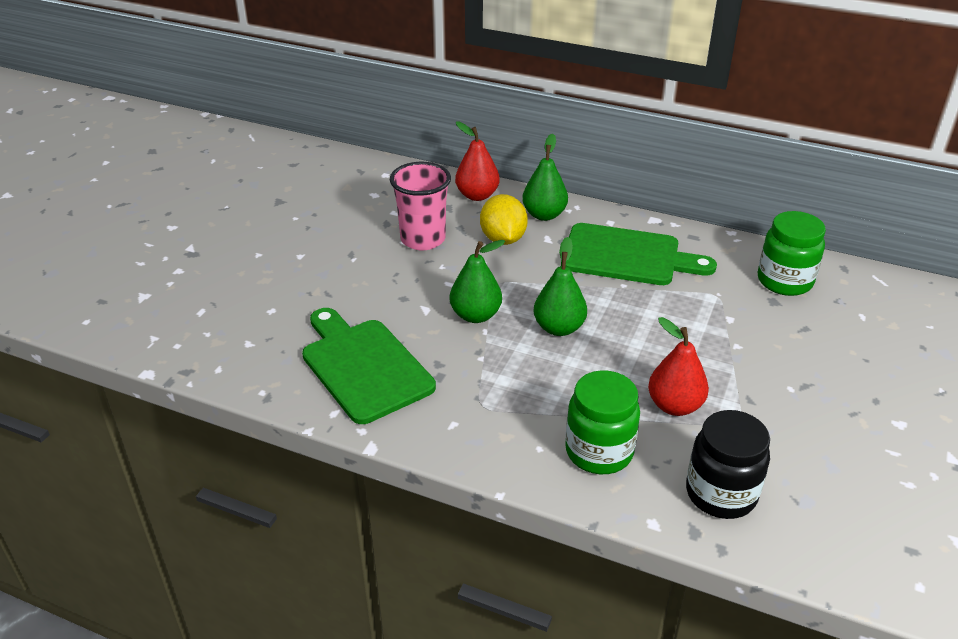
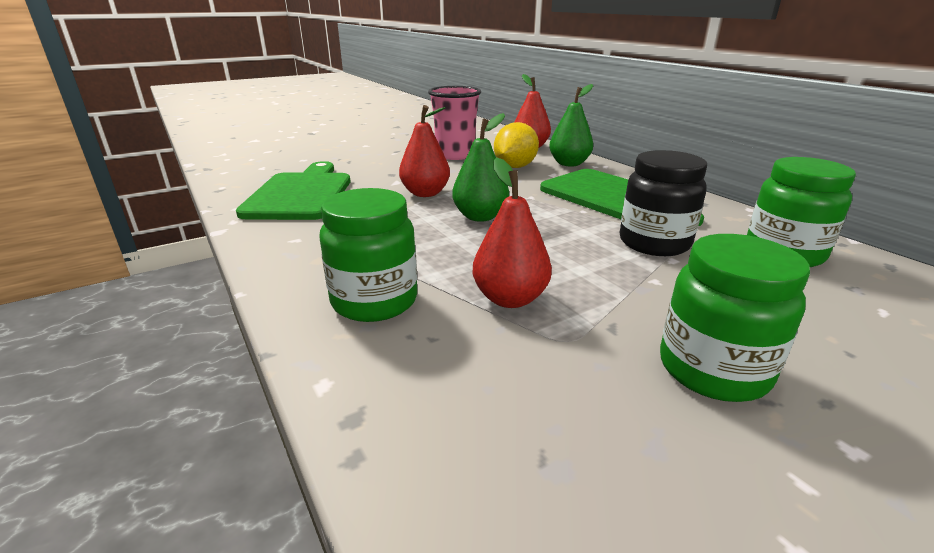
camera: 35 degrees right, 10 degrees down
(476, 315) = (425, 193): green pear -> red pear
(721, 494) = (445, 396): black jar -> black jar (654, 243)
(819, 405) = (713, 370): none -> green jar

